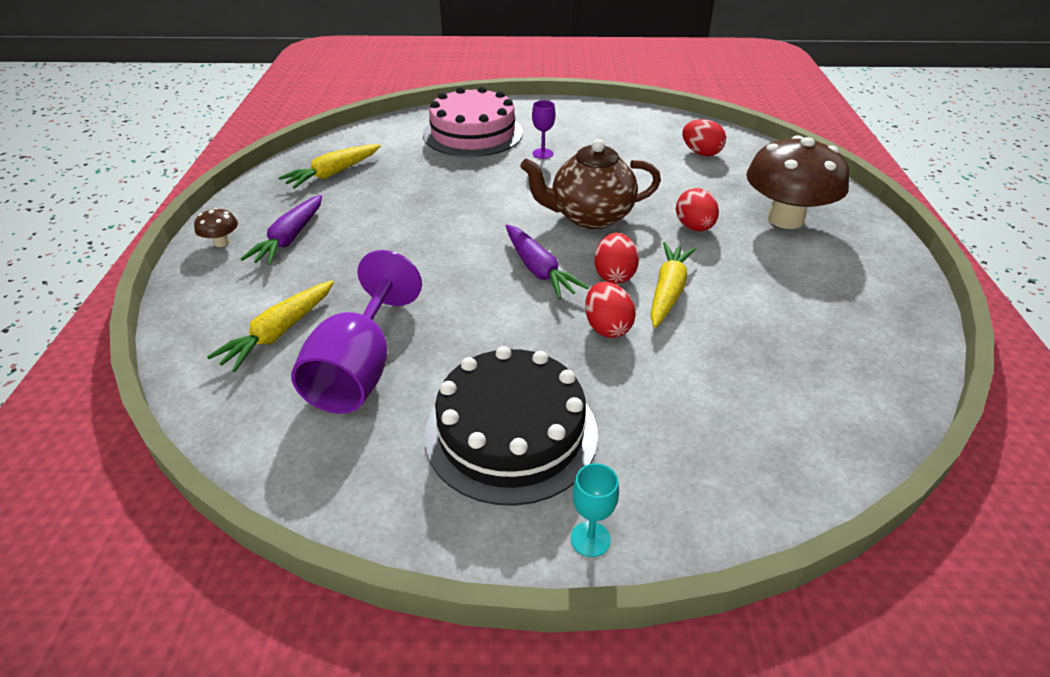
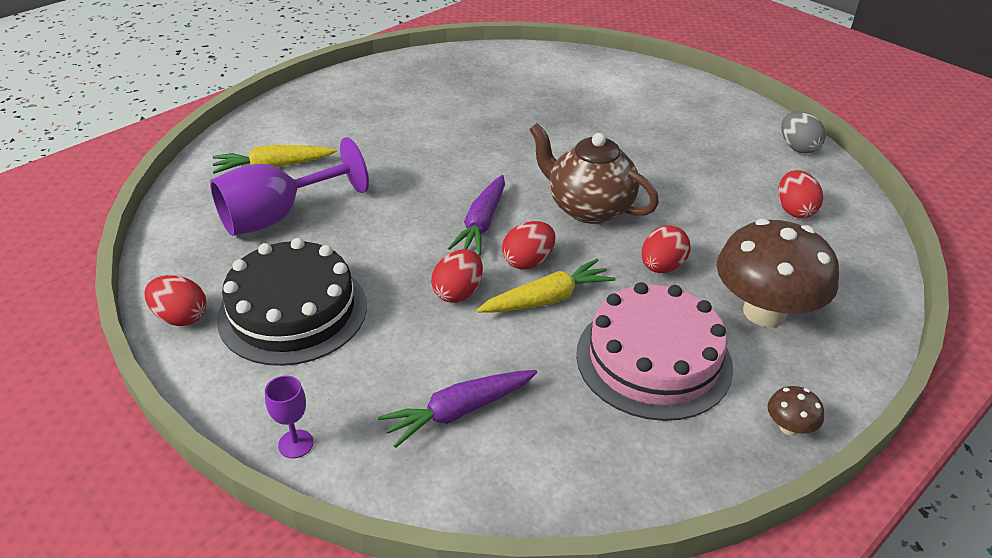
camera: 45 degrees right, 0 degrees up
(221, 242) = (327, 90): brown mushroom -> brown mushroom (789, 427)
(290, 238) = (366, 109): purple carrot -> purple carrot (459, 412)
(333, 173) = (461, 75): yellow carrot -> none
(418, 518) = (181, 317): none -> red egg
(473, 133) = (612, 91): pink cake -> pink cake (653, 359)
(543, 153) = (641, 136): purple goblet -> purple goblet (295, 444)
(590, 539) = (235, 399): turquoise goblet -> none
(642, 116) = (797, 148): none -> grey egg

